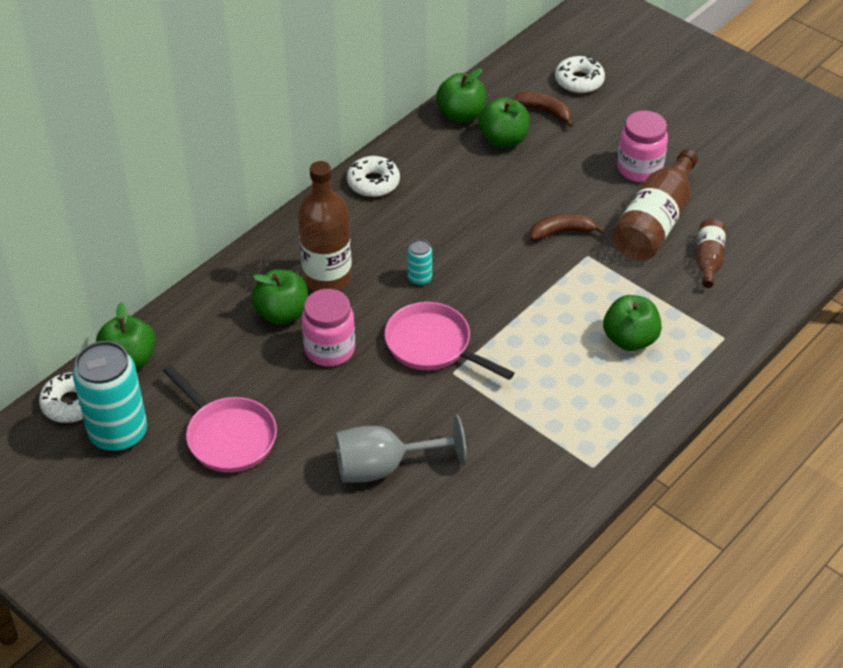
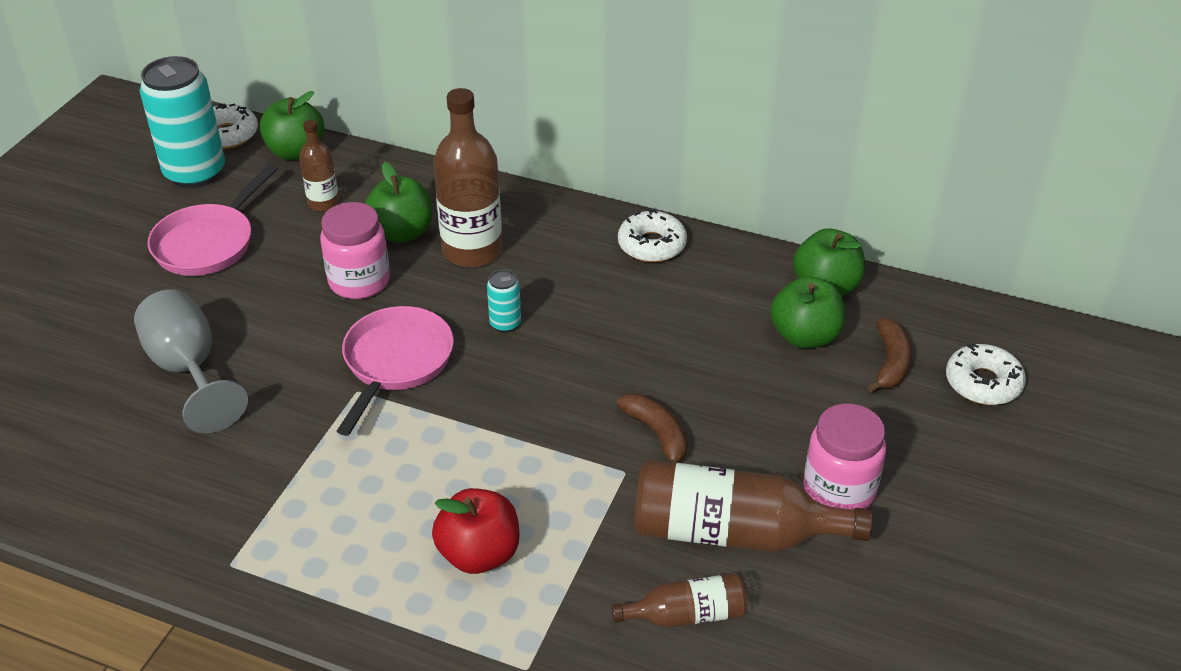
camera: 70 degrees right, 5 degrees down
(215, 354) = (323, 203): none -> brown bottle
(630, 339) = (479, 554): green apple -> red apple

